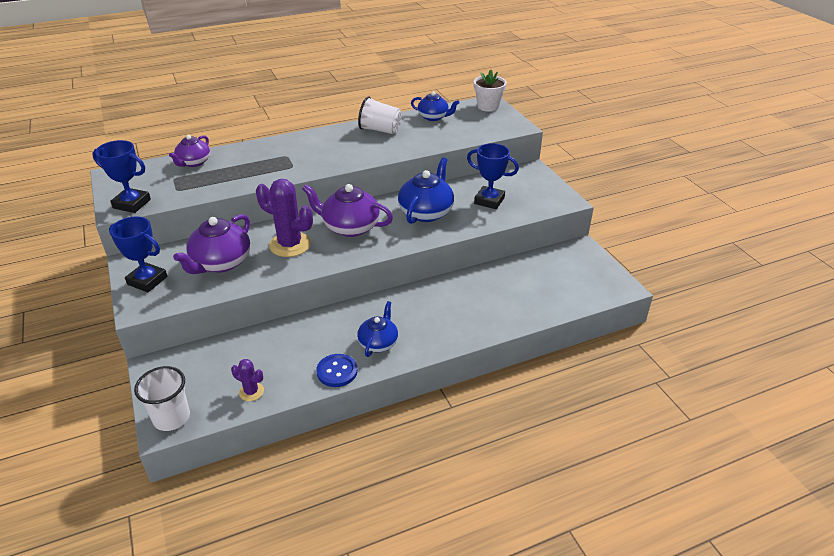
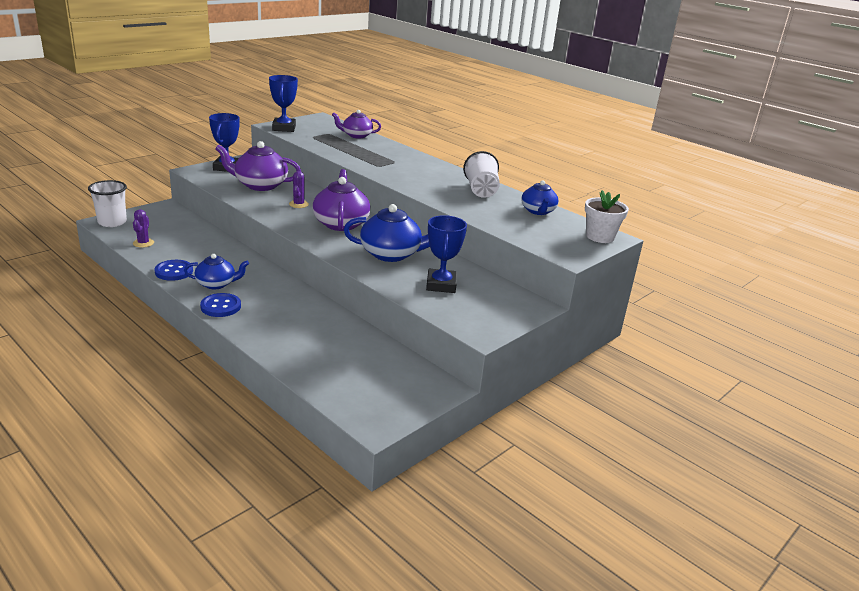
camera: 65 degrees right, 10 degrees down
(290, 245) = (298, 204): purple cactus -> purple cactus, size x0.51
(425, 345) = (221, 306): none -> blue button

